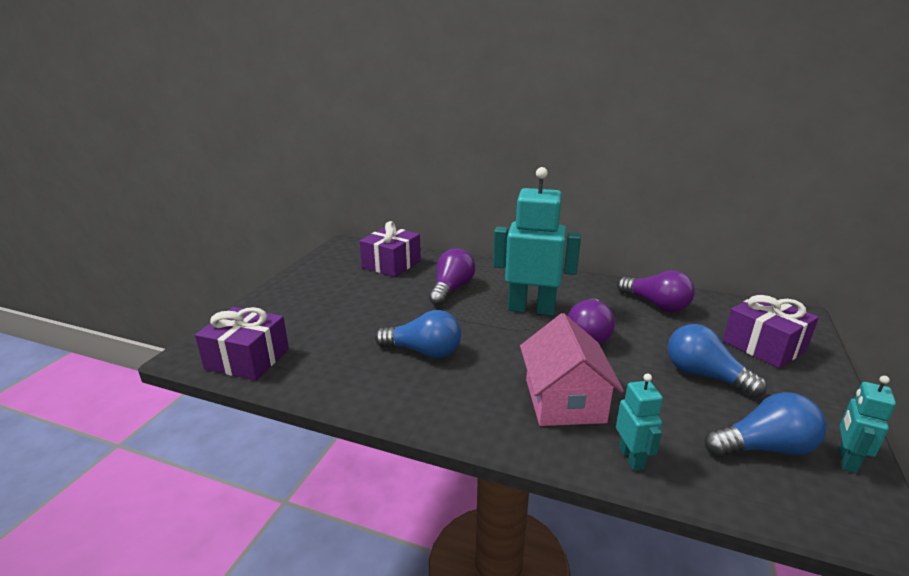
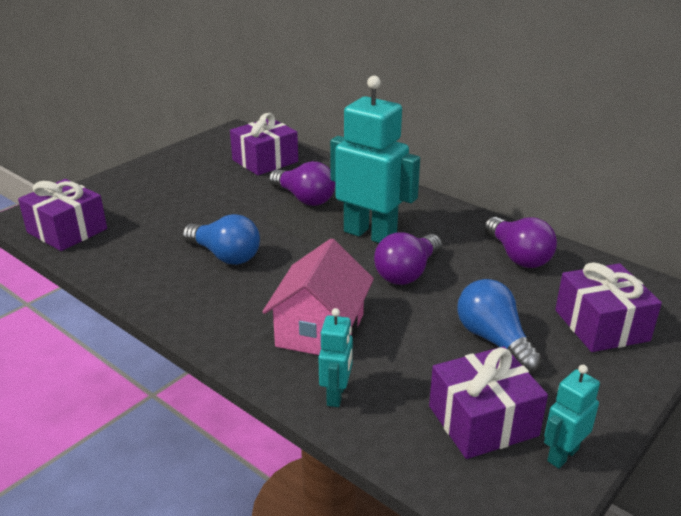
camera: 20 degrees right, 5 degrees up
(451, 289) = (304, 198): purple light bulb -> purple light bulb turned 90 degrees clockwise
(764, 448) = (483, 421): blue light bulb -> purple gift

